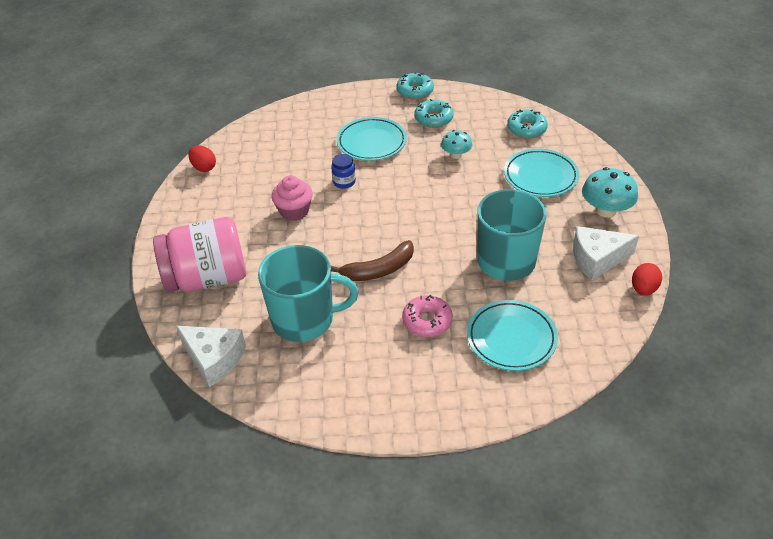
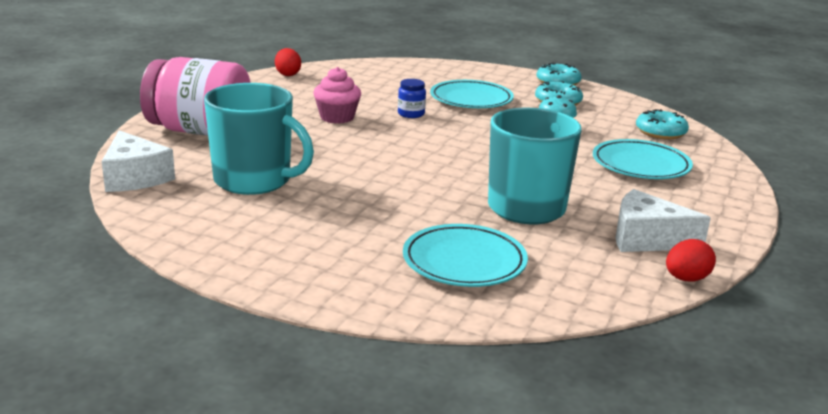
camera: 25 degrees right, 20 degrees down
(379, 270) = (374, 173): brown banana -> none
(427, 321) = (381, 220): pink donut -> none
(606, 210) = (699, 209): turquoise mushroom -> none

